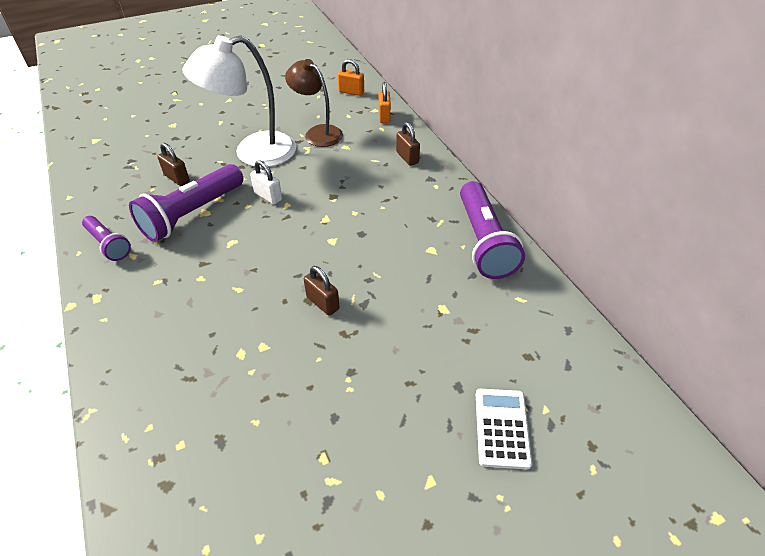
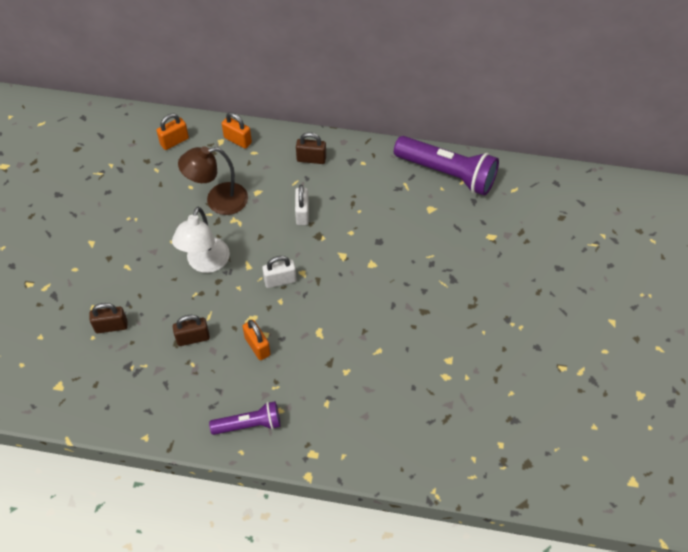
camera: 55 degrees left, 10 degrees up
(192, 214) = (257, 346): purple flashlight -> orange padlock
(253, 153) = (205, 263): white lamp -> white lamp, size x0.66
(322, 303) = (434, 303): brown padlock -> brown padlock (111, 326)
(347, 177) = (302, 213): none -> white padlock
(501, 428) = (601, 265): white calculator -> none

